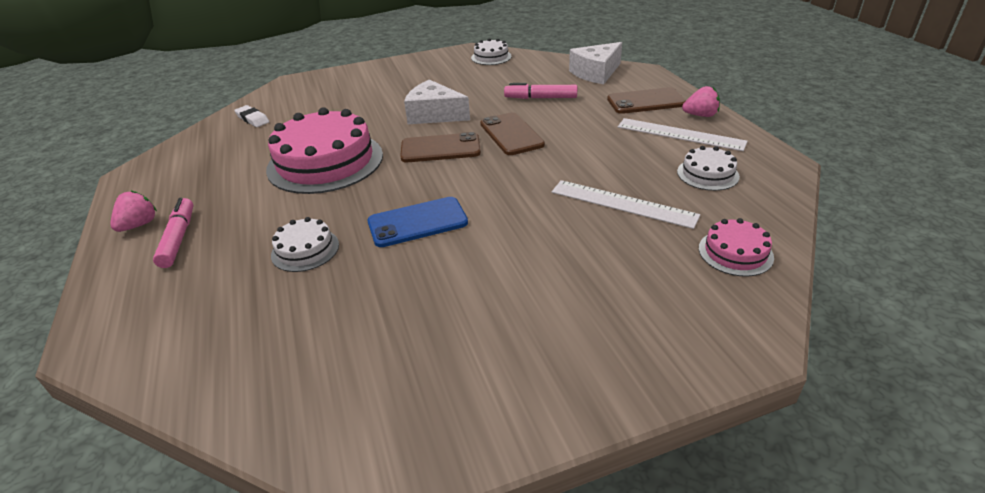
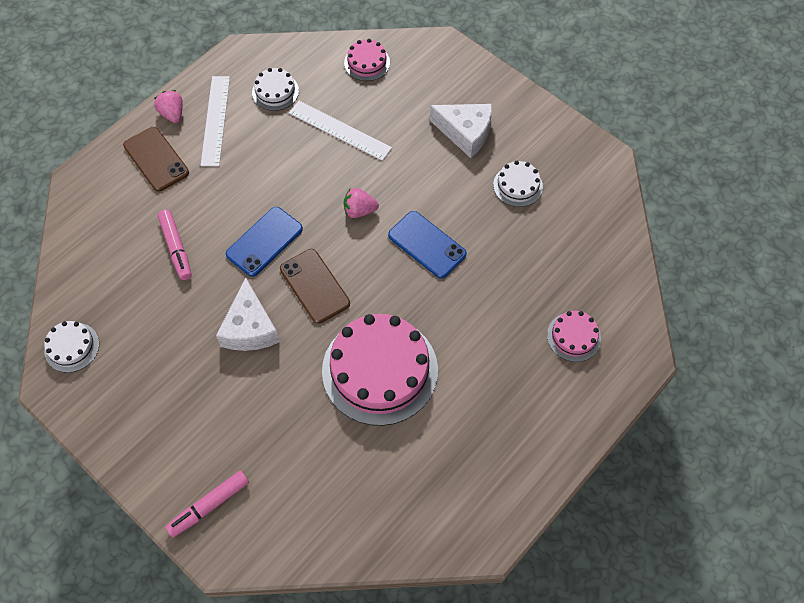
camera: 120 degrees left, 25 degrees up
(139, 225) = (540, 450): pink strawberry -> pink strawberry (359, 210)
(178, 238) = (535, 401): pink marker -> pink marker (209, 506)
(192, 294) = (573, 337): none -> pink cake
(252, 119) = (332, 516): white eraser -> none
(305, 250) = (495, 298): white cake -> white cake (518, 185)
(511, 134) = (264, 242): brown phone -> blue phone
(596, 73) = (94, 220): white cheese -> white cheese (465, 133)
(623, 203) = (339, 130): white ruler -> white ruler turned 60 degrees counterclockwise

